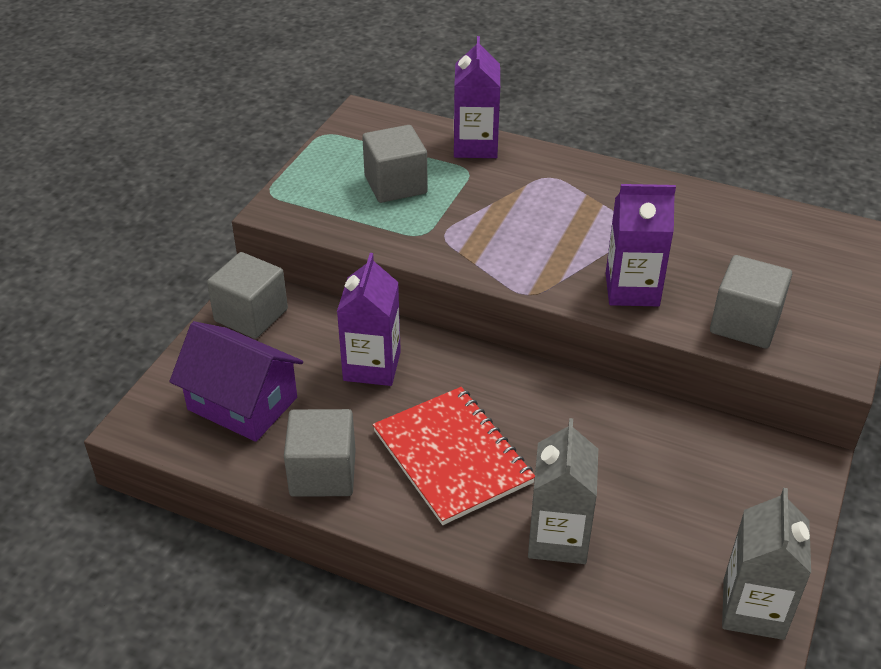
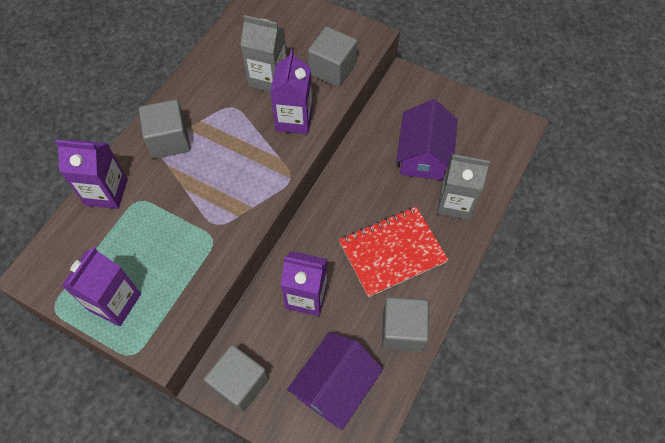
camera: 85 degrees left, 20 degrees up
(332, 172) = (115, 302): none -> purple carton
(395, 185) = (145, 254): grey cube -> grey cube (169, 140)
(645, 492) = (423, 155): none -> purple house
(753, 609) = (498, 123): grey carton -> grey carton (268, 78)

